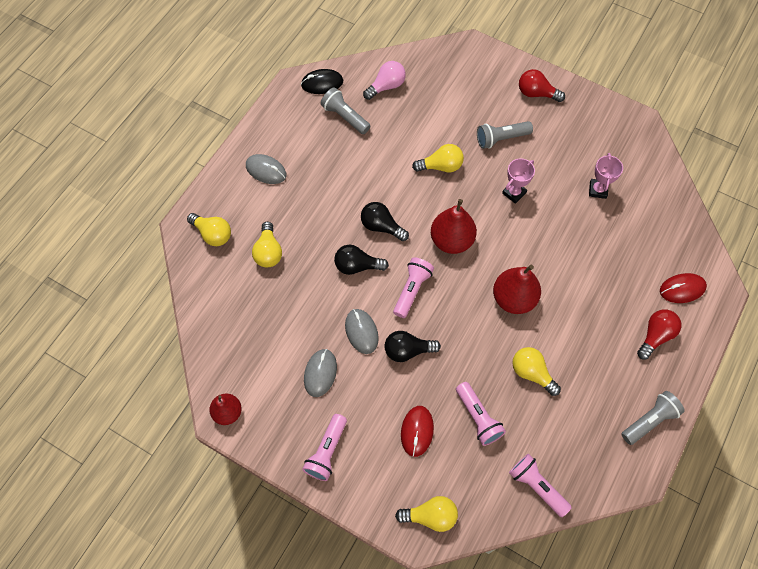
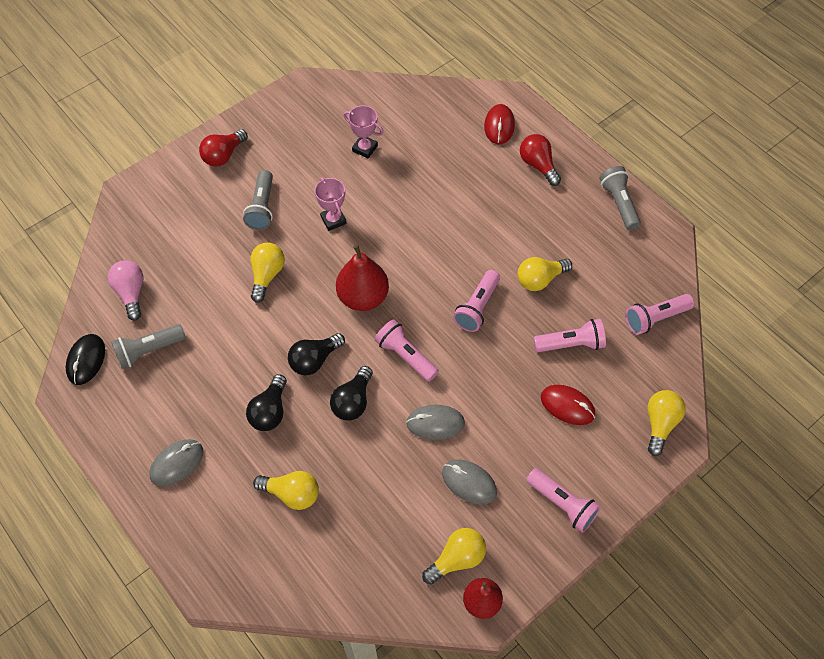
camera: 70 degrees left, 5 degrees down
(213, 234) = (237, 554): yellow light bulb -> yellow light bulb (457, 559)
(407, 350) = (474, 384): black light bulb -> black light bulb (270, 411)
(481, 330) = (477, 307): none -> pink flashlight
(513, 299) = (454, 265): red pear -> none

